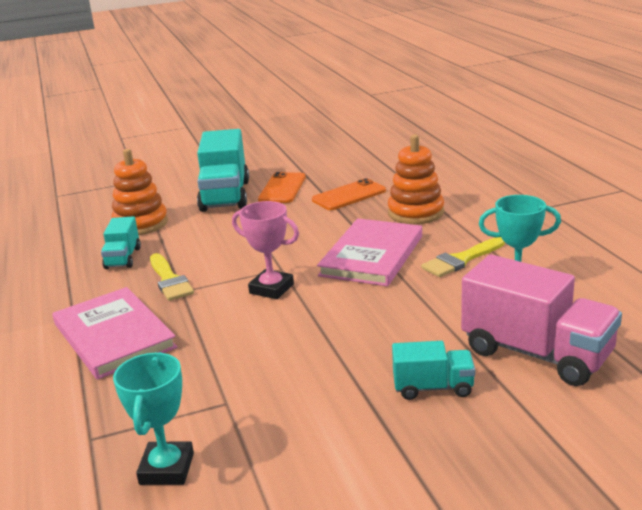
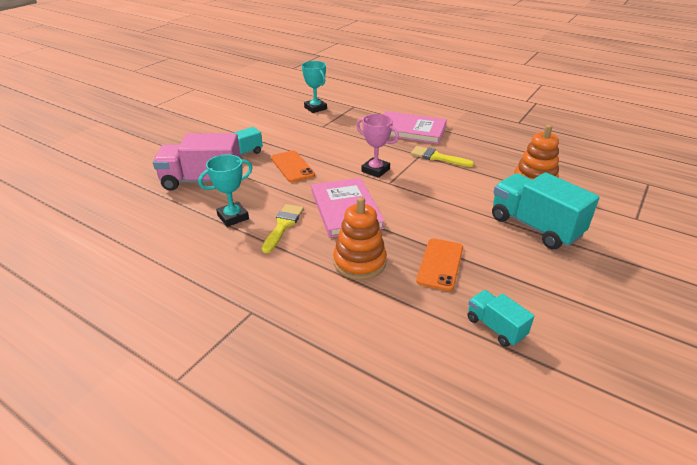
camera: 140 degrees right, 10 degrees up
(123, 258) = (489, 160): turquoise truck -> turquoise truck (495, 327)
(271, 288) = (375, 170): pink trophy -> pink trophy turned 45 degrees clockwise
(282, 188) = (508, 252): orange phone -> orange phone (292, 166)

